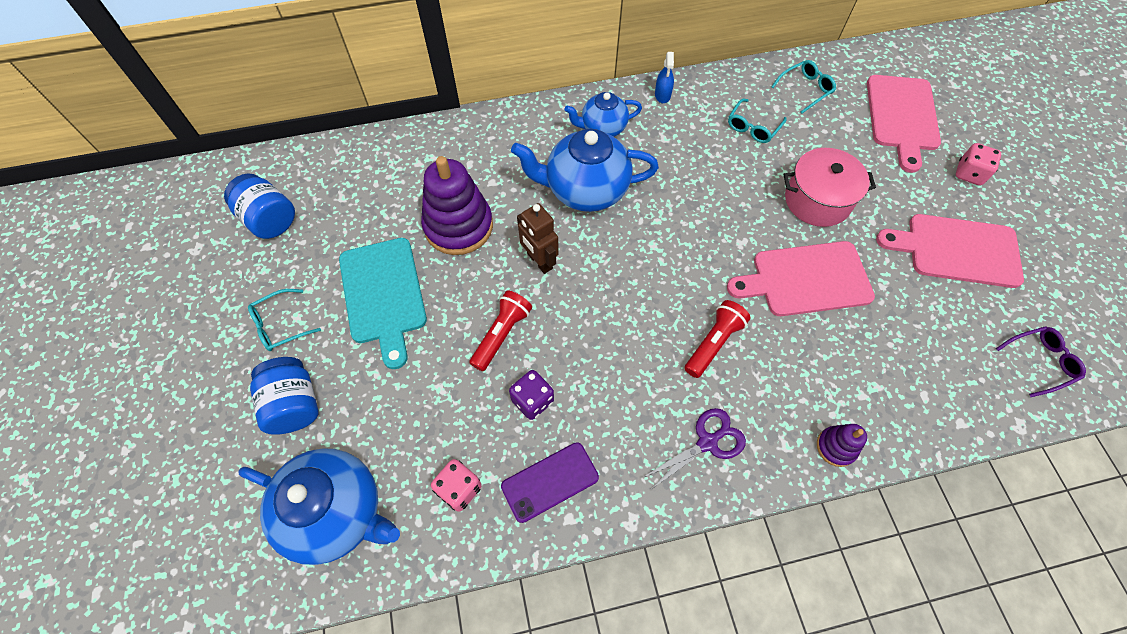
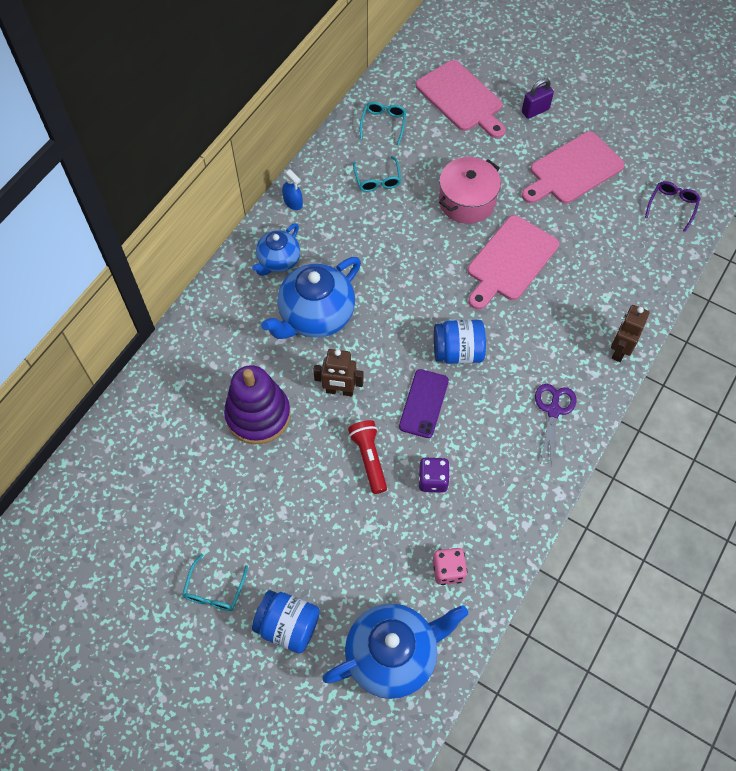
camera: 45 degrees left, 0 degrees up
(269, 219) = (112, 532): blue jar -> blue jar (457, 352)
(383, 295) = (262, 505): turquoise cutting board -> none
(550, 482) = (493, 515): purple phone -> purple phone (424, 403)
(713, 343) = (498, 348): red flashlight -> none
(836, 447) = (619, 350): purple stacking toy -> brown robot
(969, 174) = (535, 111): pink dice -> purple padlock

